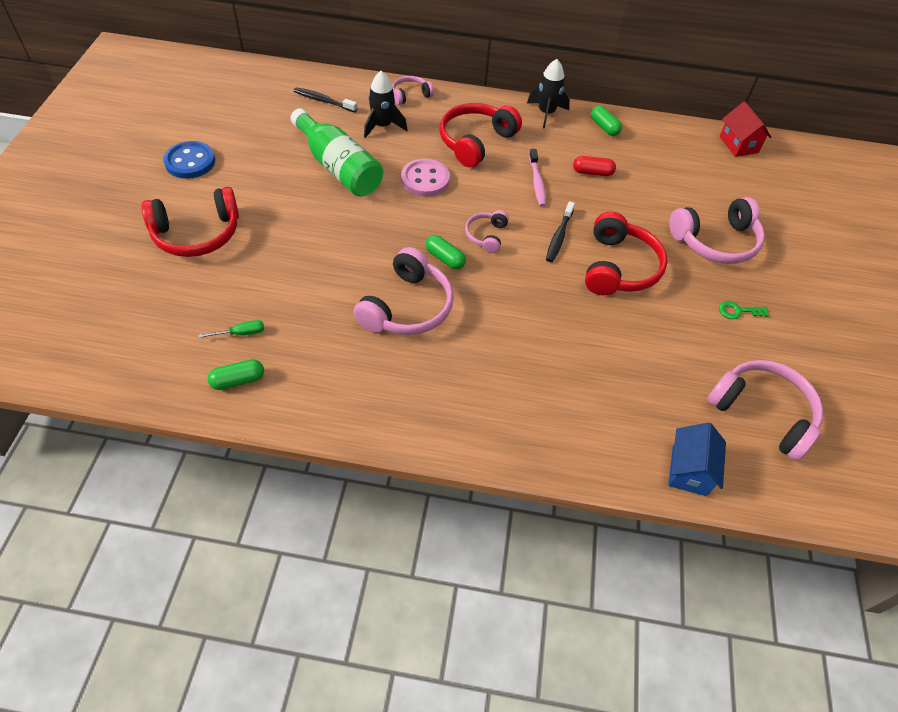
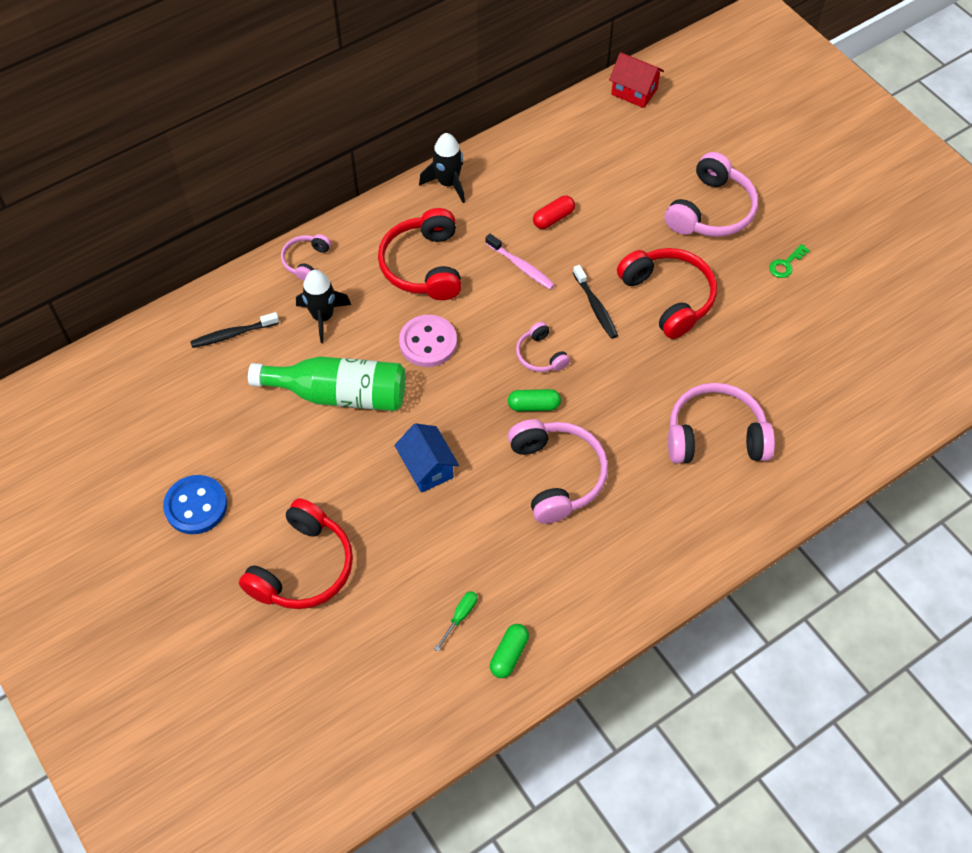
camera: 40 degrees left, 5 degrees up
(604, 127) = (512, 160): green capsule -> none
(689, 470) = (877, 428): blue house -> blue house (427, 468)
(762, 413) = (878, 339): pink headphones -> pink headphones (715, 436)

